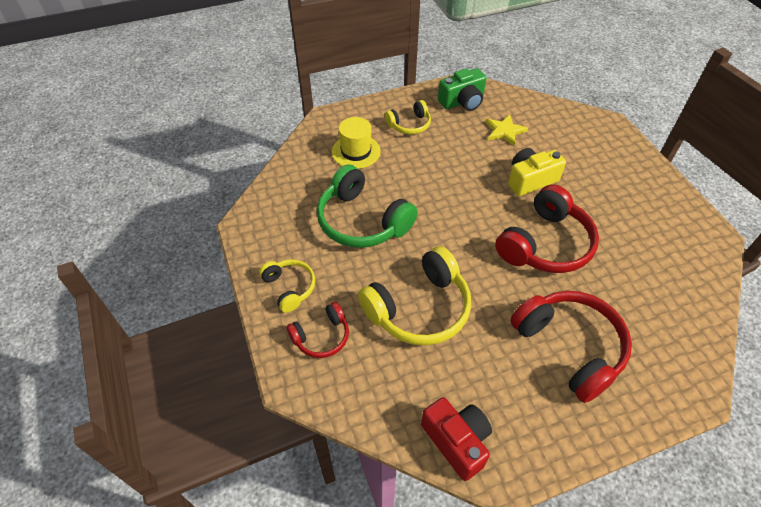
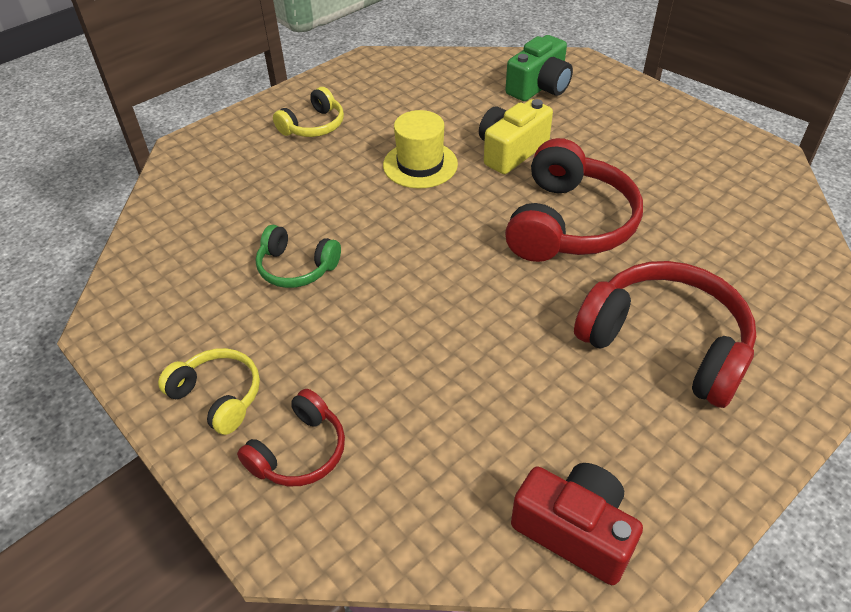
camera: 20 degrees left, 5 degrees down
(356, 151) = (248, 179): yellow hat -> yellow hat (420, 165)
(362, 221) = (296, 267): green headphones -> green headphones, size x0.55
(419, 308) = (433, 361): yellow headphones -> none
(462, 102) = (375, 80): green camera -> green camera (539, 87)
(504, 131) = (449, 102): yellow star -> none

